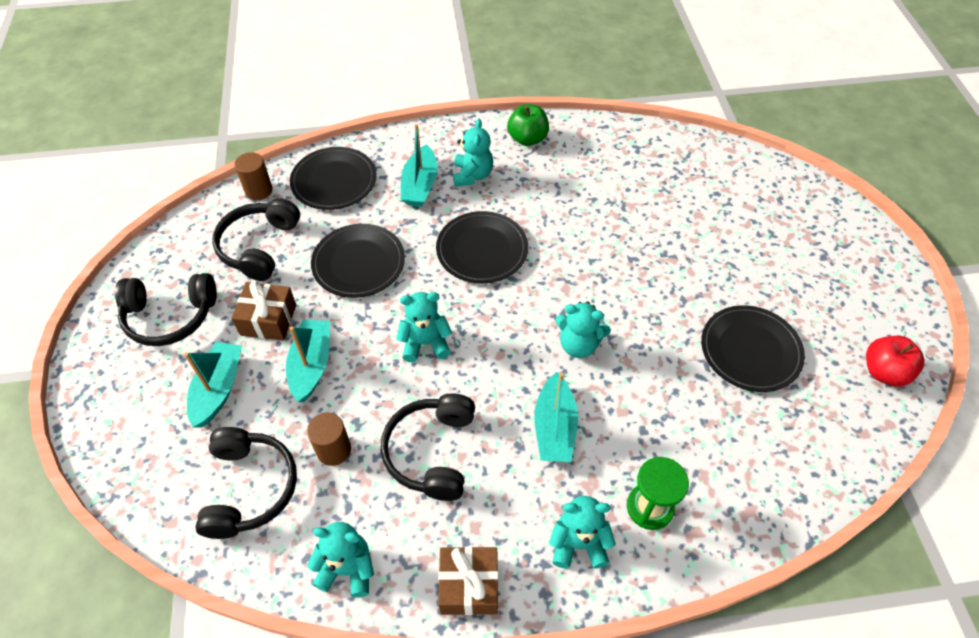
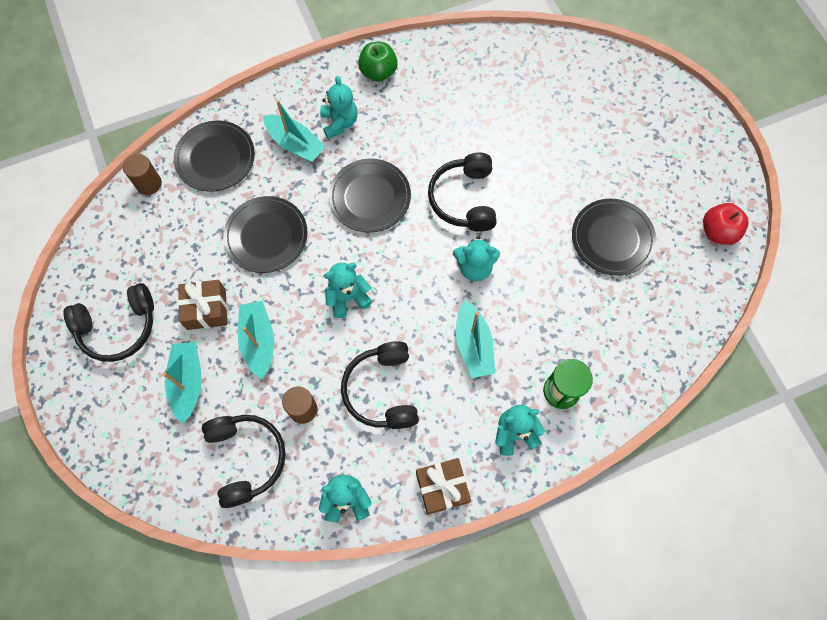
camera: 15 degrees left, 15 degrees up
(259, 246) = (171, 241): black headphones -> black headphones (464, 199)
(420, 185) = (295, 144): turquoise boat -> turquoise boat turned 45 degrees counterclockwise

